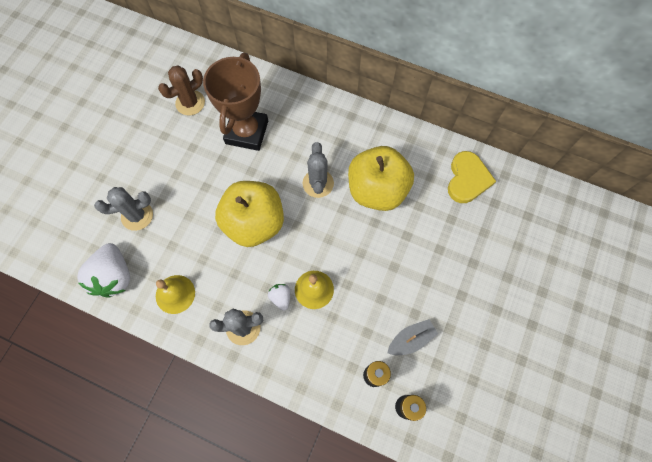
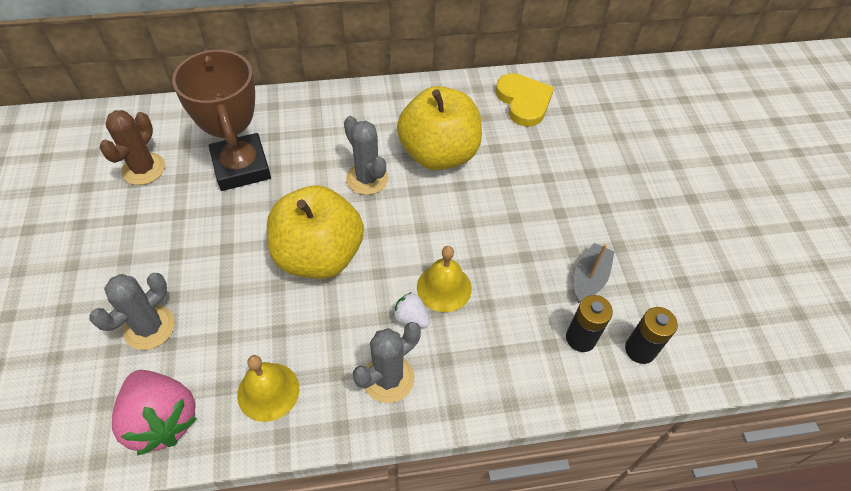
camera: 35 degrees left, 15 degrees down
(114, 276) = (162, 419): white strawberry -> pink strawberry

